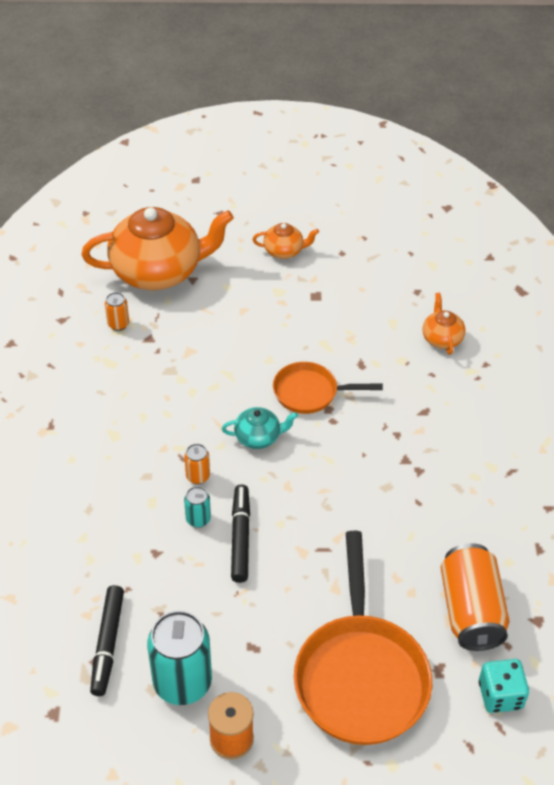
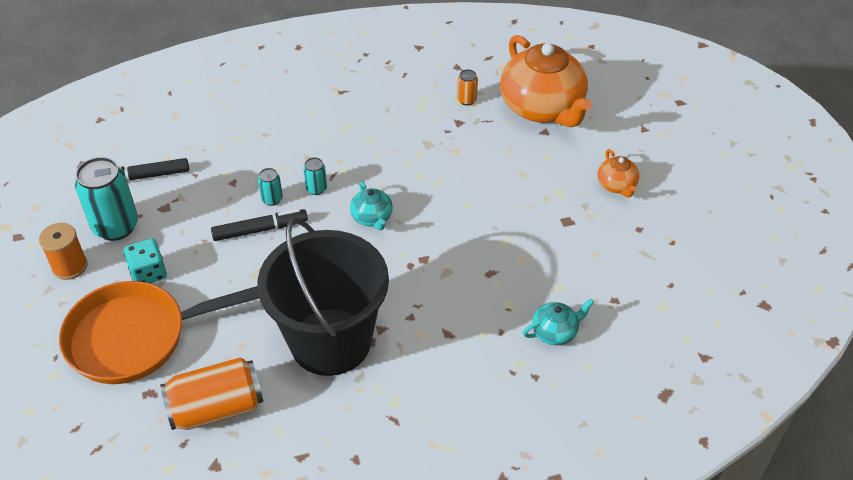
camera: 75 degrees right, 0 degrees up
(198, 476) = (316, 189): orange can -> turquoise can
(310, 392) = (438, 242): orange pan -> none
(411, 502) = (330, 341): none -> black bucket
(441, 338) = (555, 332): orange teapot -> turquoise teapot
(500, 695) = (129, 444): turquoise dice -> turquoise dice (148, 273)

